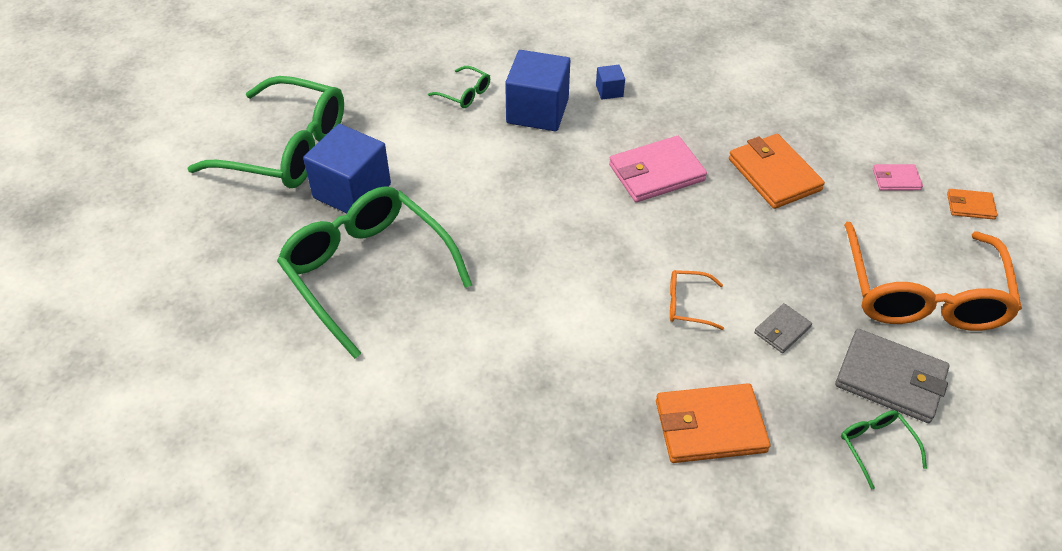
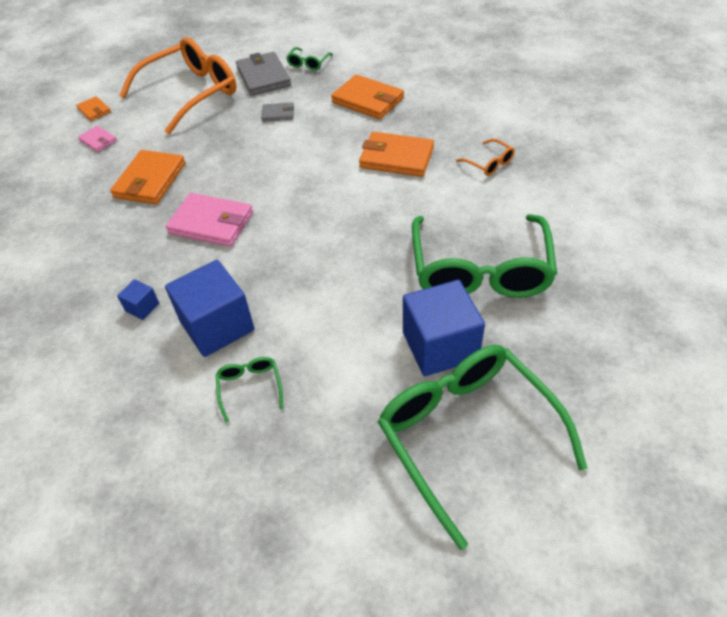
camera: 135 degrees left, 0 degrees up
(573, 353) = (396, 158): none -> orange wallet
(687, 304) = (306, 147): orange glasses -> orange glasses (489, 163)

